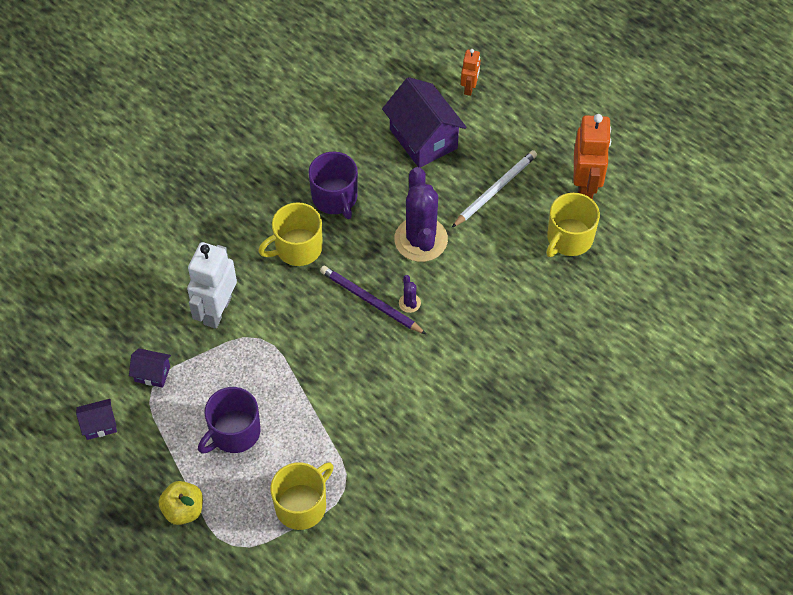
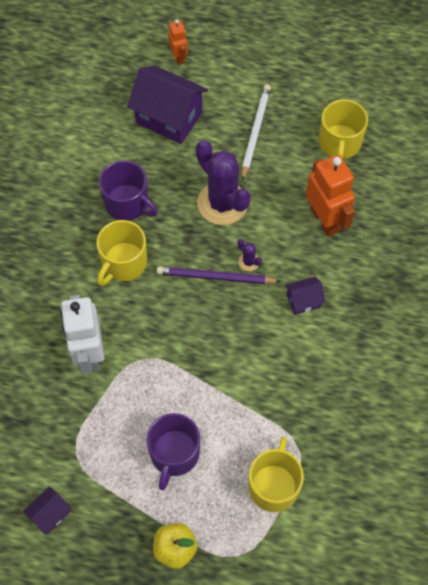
camera: 30 degrees left, 5 degrees up
(152, 374) = (68, 441): purple house -> purple house (303, 301)
(585, 185) = (324, 94): orange robot -> orange robot (325, 220)

